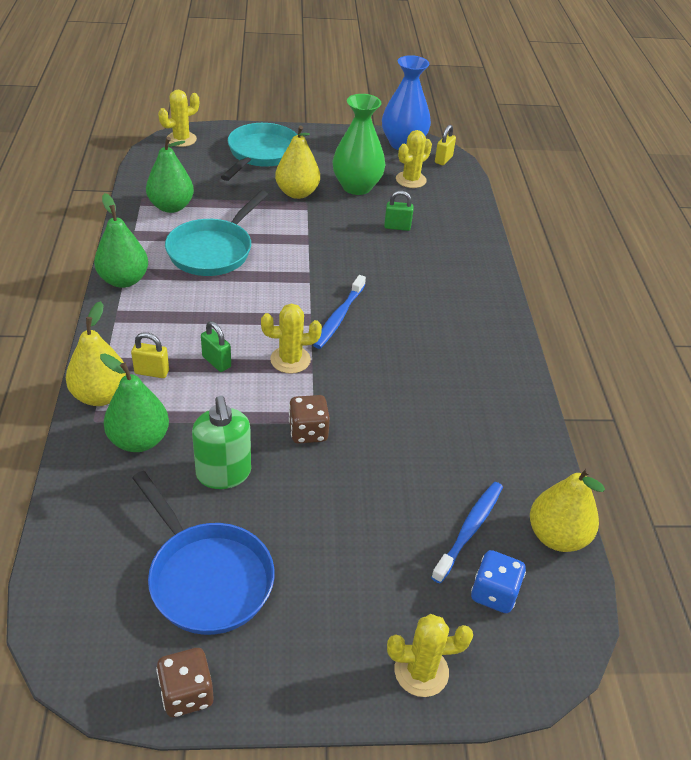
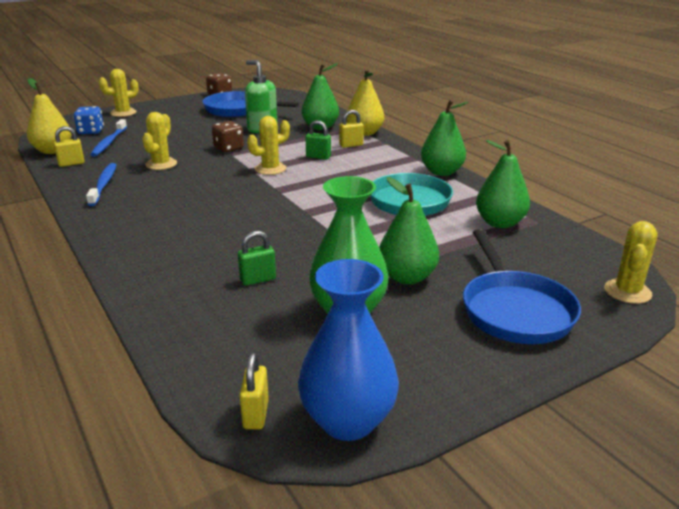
camera: 155 degrees right, 15 degrees down
(261, 154) = (514, 310): turquoise pan -> blue pan
(297, 193) = (407, 277): yellow pear -> green pear
(339, 317) = (256, 196): blue toothbrush -> blue toothbrush (103, 185)
(411, 180) = (284, 350): yellow cactus -> yellow cactus (161, 164)
(529, 478) = (71, 164): none -> yellow padlock

